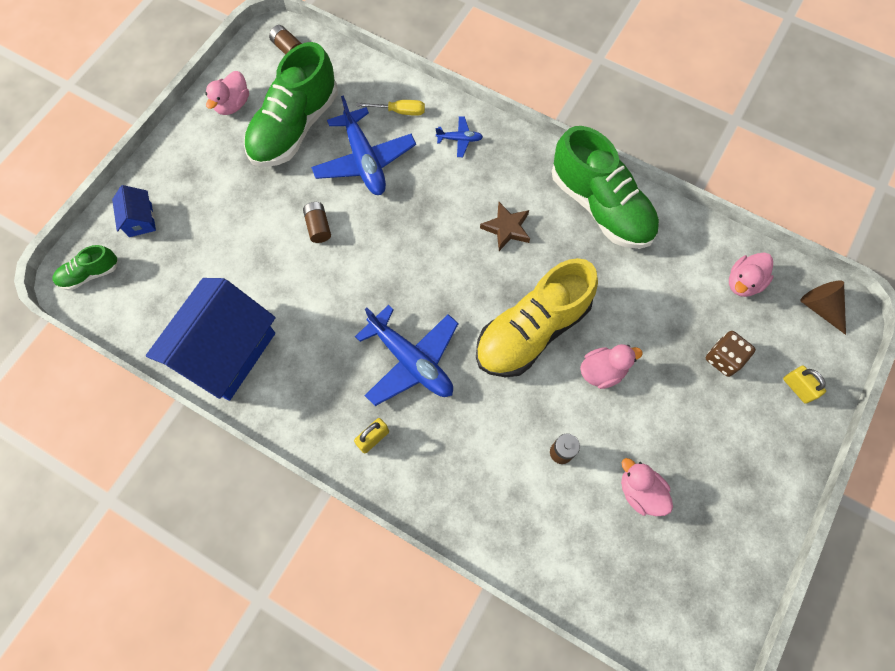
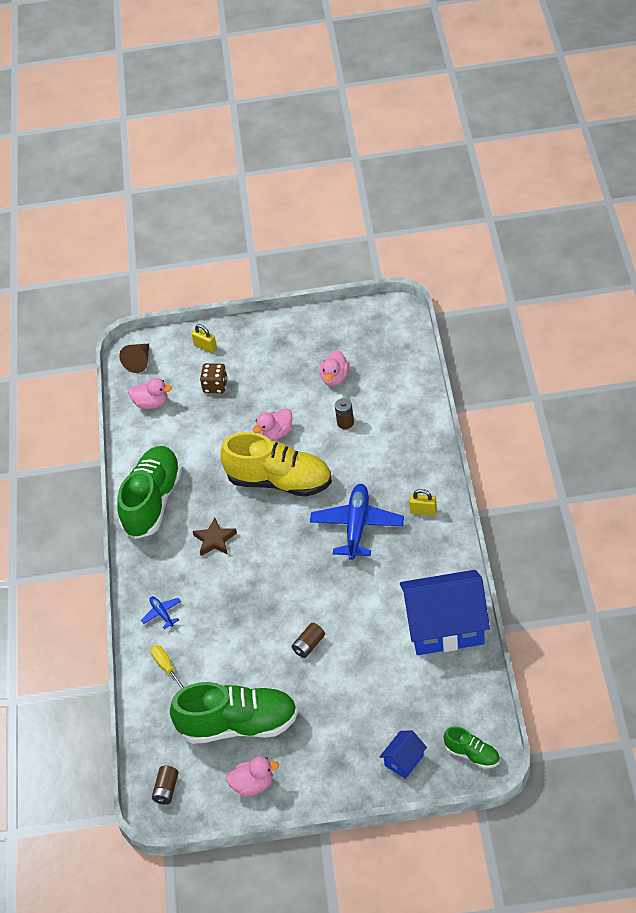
camera: 120 degrees left, 20 degrees down
(364, 160) = (230, 658): blue plane -> none
(602, 371) = (275, 433): pink duck -> pink duck turned 75 degrees counterclockwise
(797, 388) = (205, 347): yellow padlock -> yellow padlock turned 75 degrees counterclockwise

